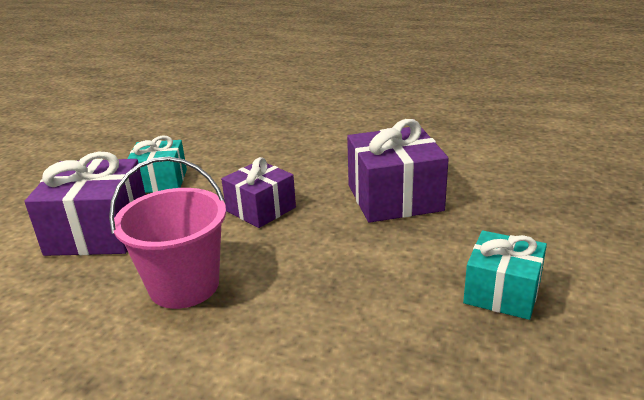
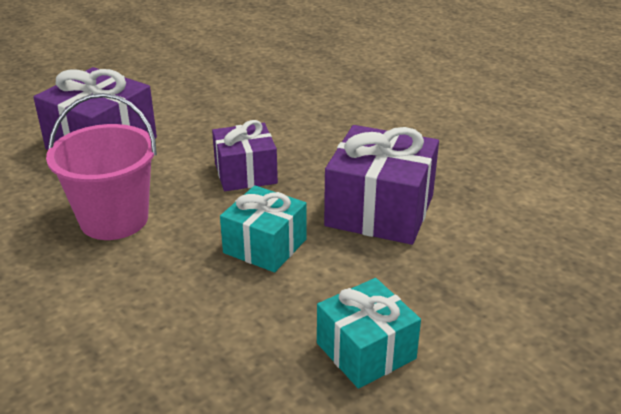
camera: 30 degrees right, 5 degrees up
(160, 181) = (193, 112): turquoise gift -> turquoise gift (265, 246)

